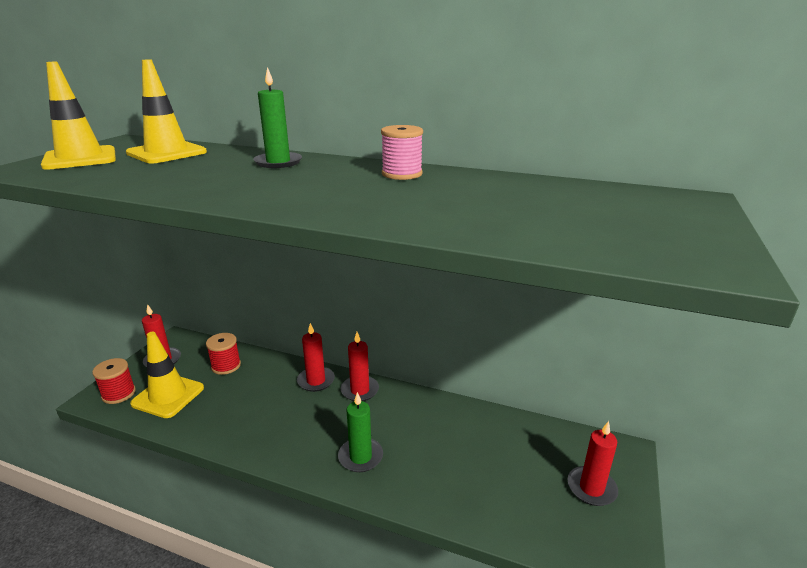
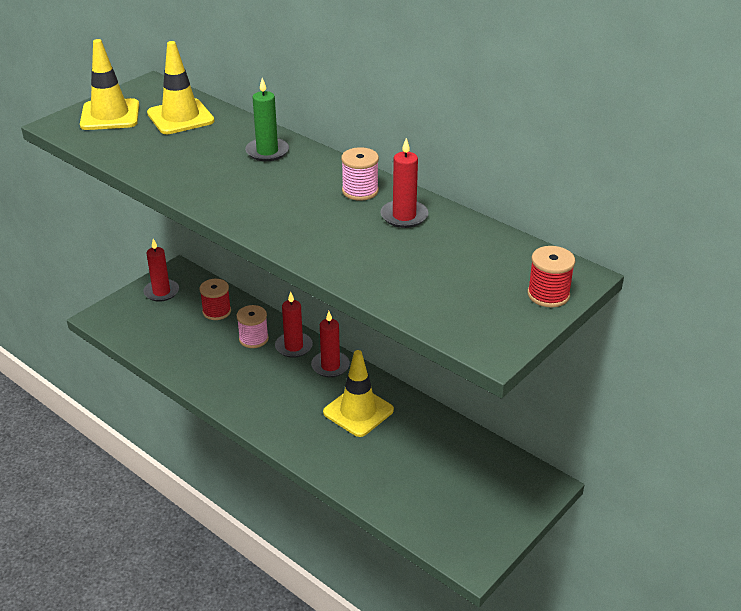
camera: 20 degrees right, 10 degrees up
(119, 394) = (118, 318): red spool -> red spool (548, 295)
(168, 396) = (159, 330): yellow traffic cone -> yellow traffic cone (358, 411)
(273, 382) = (253, 339): none -> pink spool
(360, 457) = (303, 425): green candle -> none
(591, 488) = (488, 503): red candle -> red candle (404, 216)

